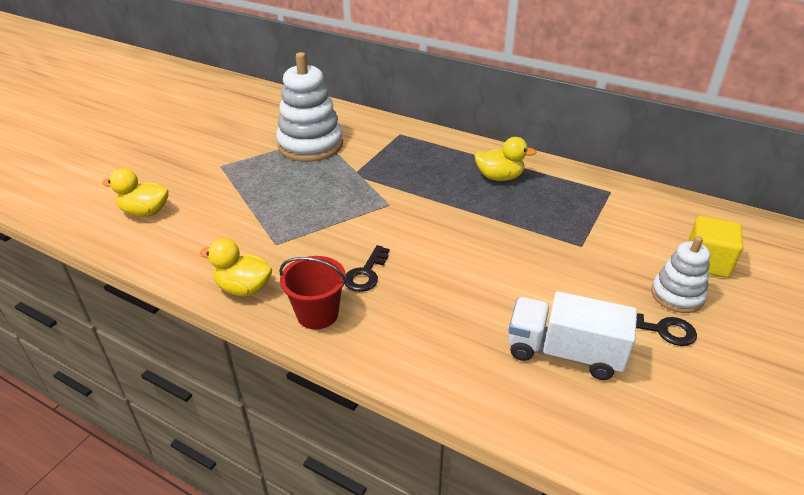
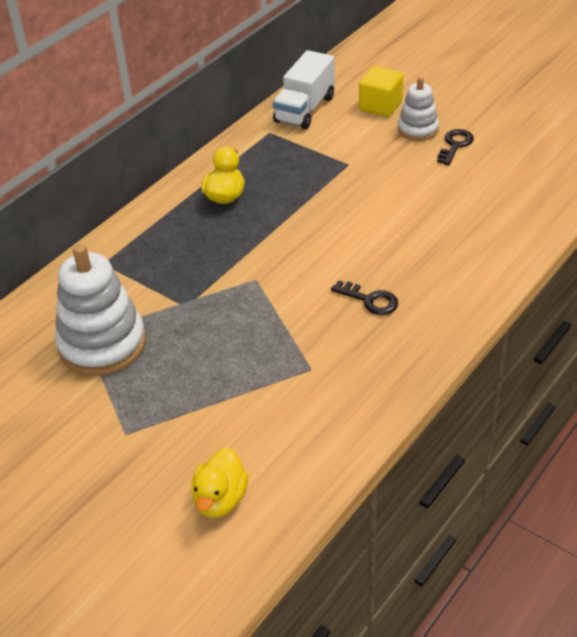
camera: 80 degrees left, 5 degrees up
(244, 288) = (382, 389): yellow duck -> none
(317, 314) = (425, 334): red bucket -> none
(564, 352) = (477, 195): white truck -> white truck (305, 109)

